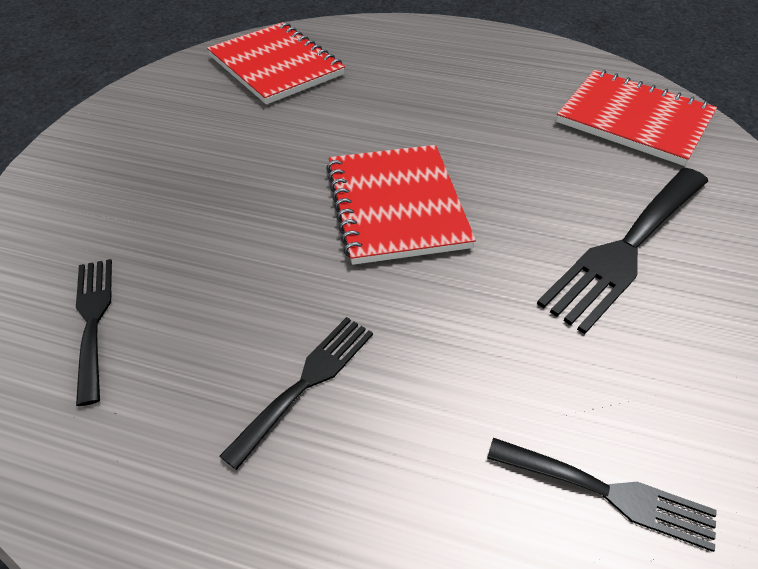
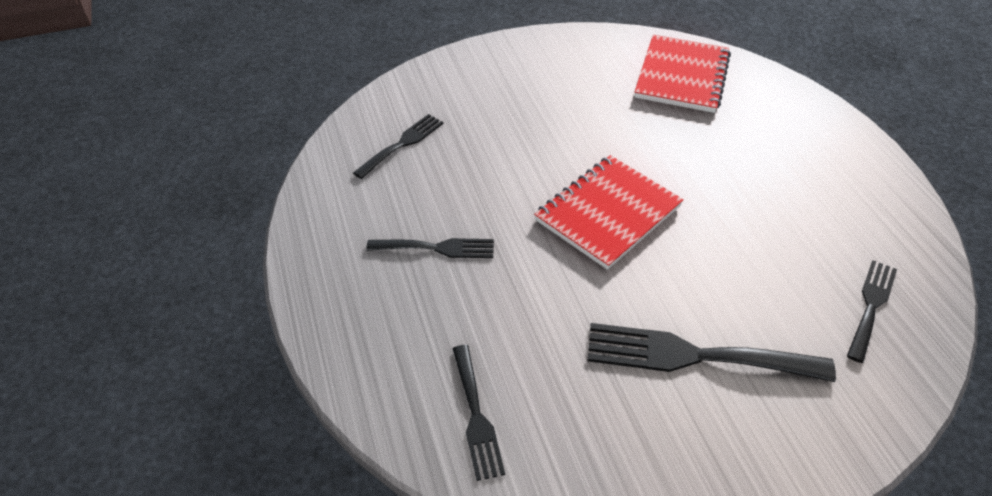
camera: 55 degrees right, 0 degrees up
(633, 120) = (871, 306): red notebook -> black fork

